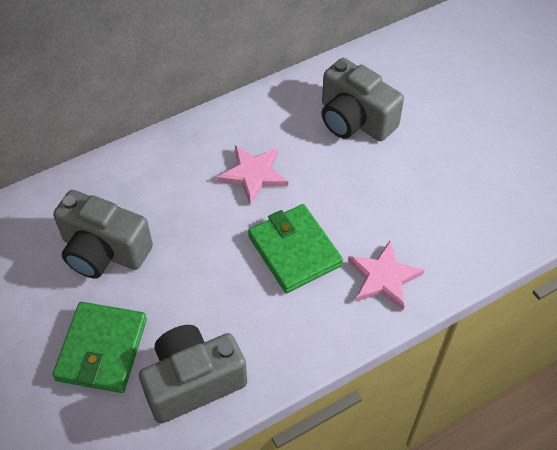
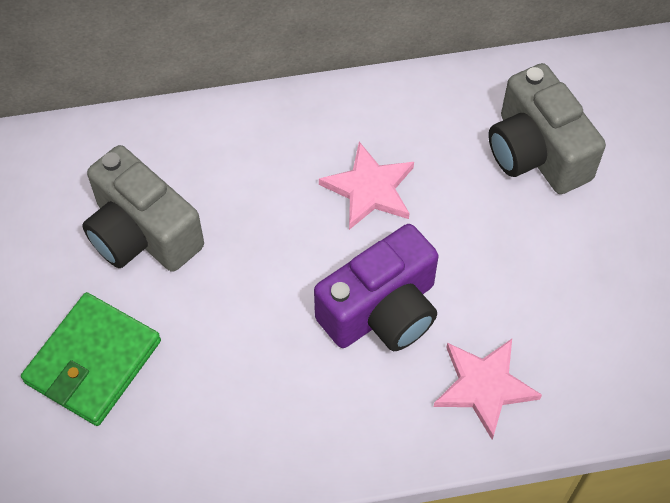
camera: 20 degrees right, 5 degrees up
(193, 382) = (187, 442): grey camera -> none
(294, 251) = (382, 311): green wallet -> purple camera

